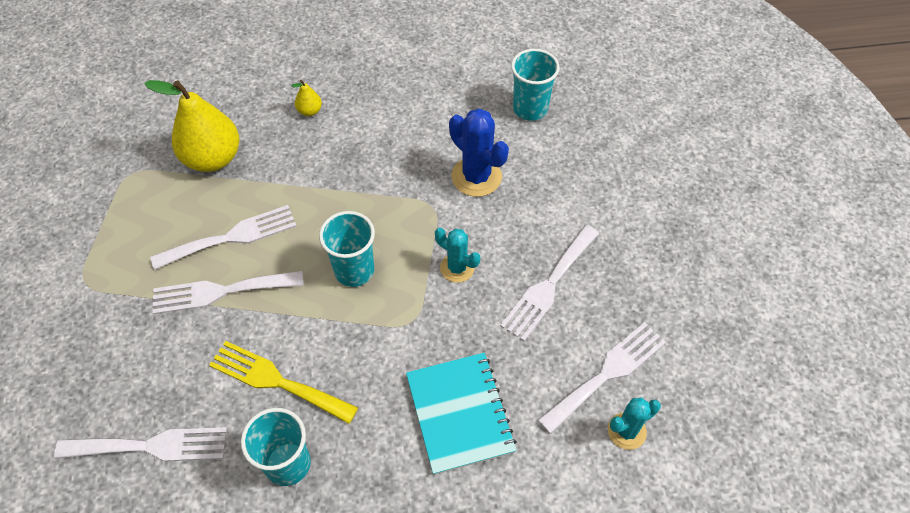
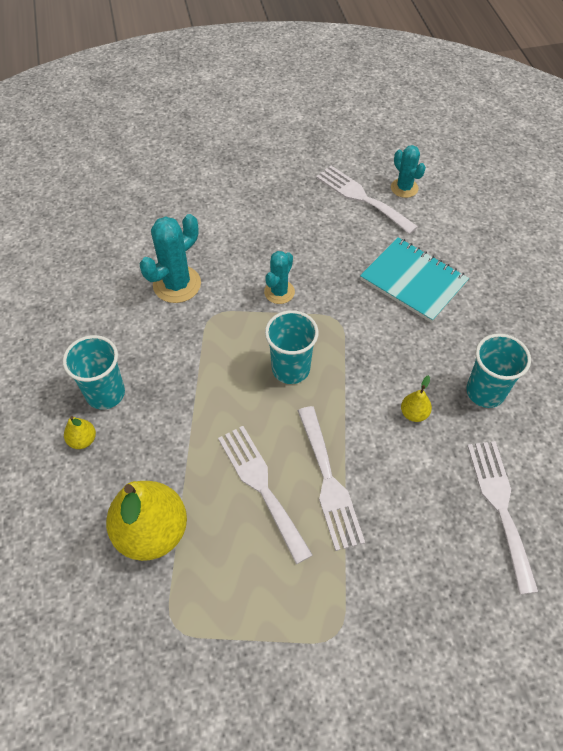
camera: 95 degrees left, 0 degrees up
(277, 381) = (414, 413): yellow fork -> yellow pear
(460, 413) = (413, 281): turquoise notebook -> turquoise notebook turned 60 degrees clockwise
(476, 177) = (177, 284): blue cactus -> turquoise cactus
(530, 109) = (93, 248): turquoise cup -> turquoise cup (105, 393)
(548, 286) = (290, 231): white fork -> none

